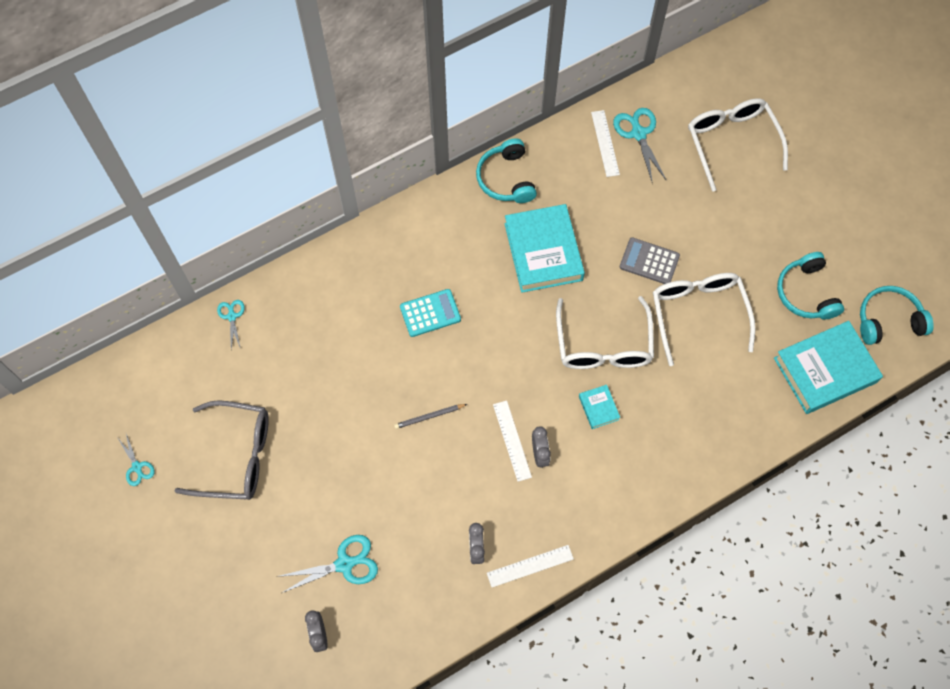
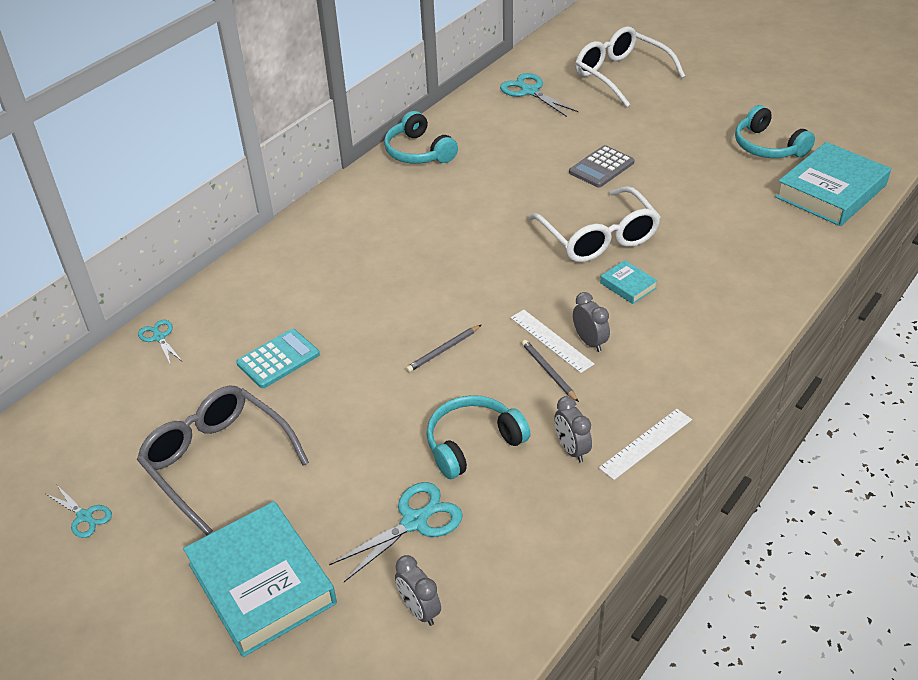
camera: 20 degrees left, 25 degrees down
(235, 456) = (218, 462): grey glasses -> grey glasses turned 120 degrees counterclockwise
(430, 313) = (395, 267): turquoise calculator -> turquoise calculator (278, 359)
(495, 470) = (548, 372): none -> grey pencil
(543, 252) = (489, 190): turquoise book -> turquoise book (261, 584)
(605, 143) = (502, 105): white ruler -> none
(649, 261) = (601, 167): grey calculator -> grey calculator turned 45 degrees counterclockwise
(698, 314) = (678, 189): white glasses -> none
(888, 320) = (858, 142): turquoise headphones -> turquoise headphones (472, 443)

